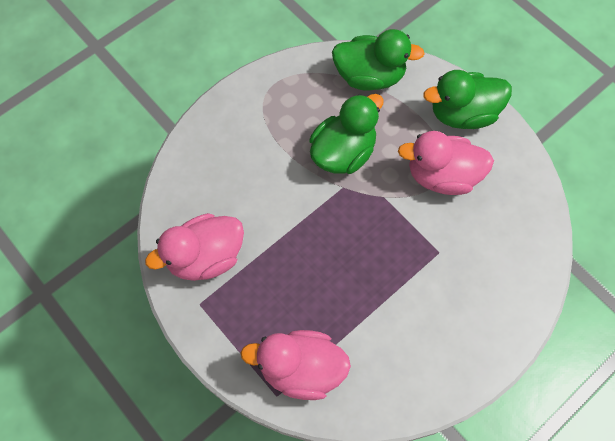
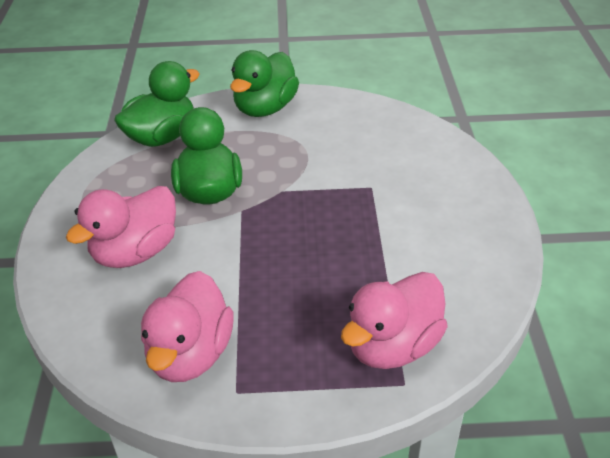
camera: 50 degrees left, 25 degrees down
(442, 176) = (304, 148): pink duck -> pink duck (135, 252)

